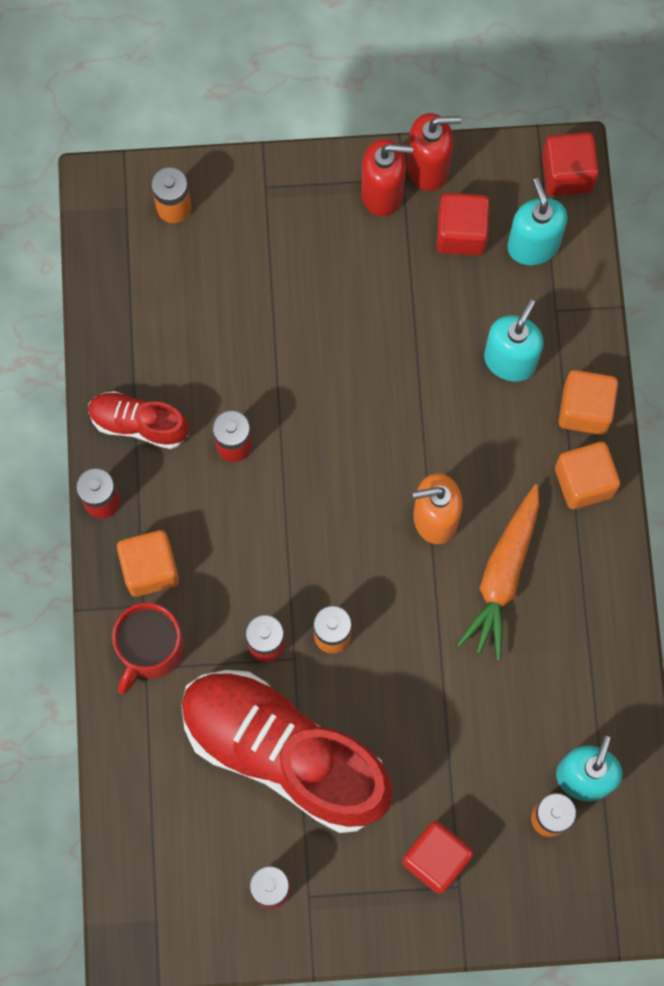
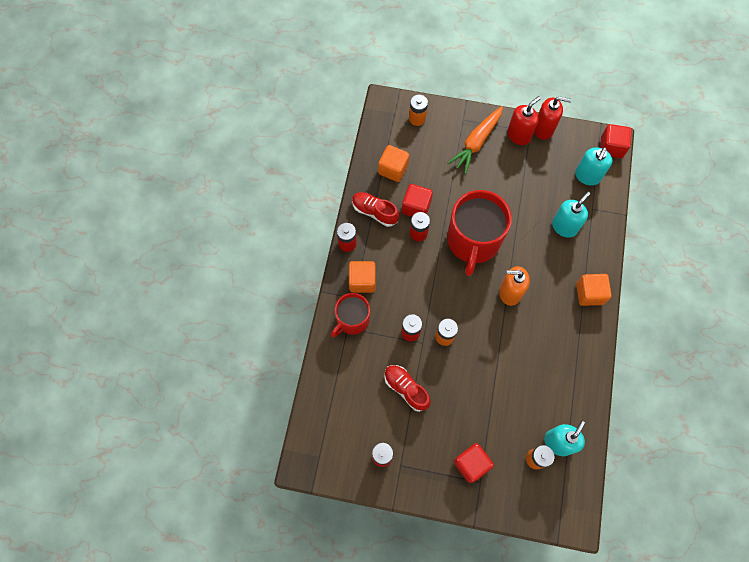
camera: 15 degrees right, 5 degrees down
(284, 753) = (406, 389): red shoe -> red shoe, size x0.47
(343, 434) = (473, 241): none -> red mug
(382, 193) = (519, 135): red soap dispenser -> red soap dispenser turned 60 degrees counterclockwise
(461, 233) = (553, 162): red cube -> red cube (416, 207)
(503, 576) = (538, 329): orange carrot -> orange carrot (476, 142)
(533, 245) = (587, 176): turquoise soap dispenser -> turquoise soap dispenser turned 150 degrees counterclockwise
(585, 409) = (597, 259): orange cube -> orange cube (393, 169)

